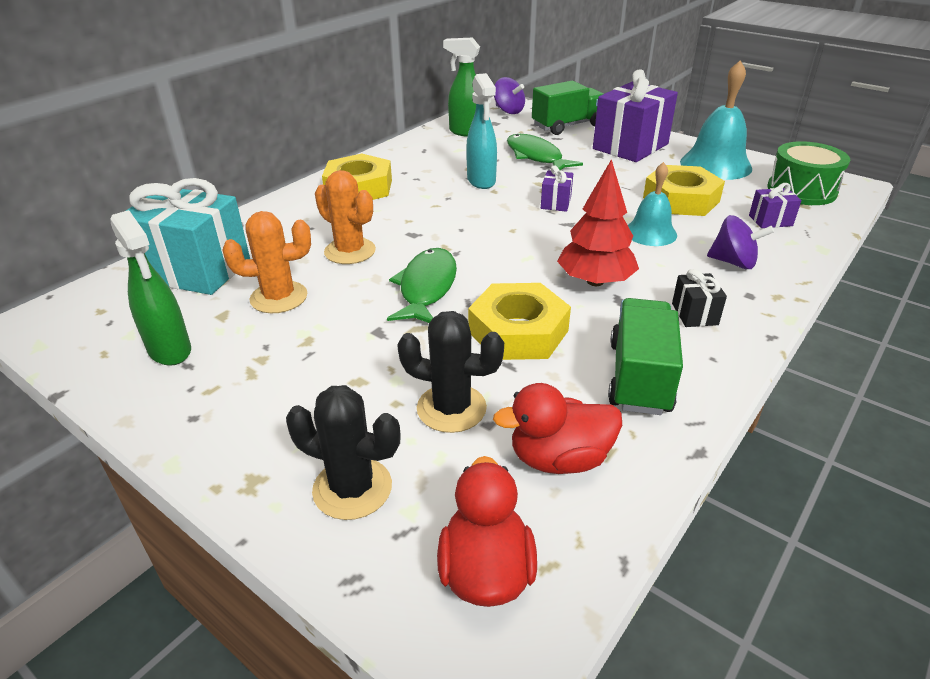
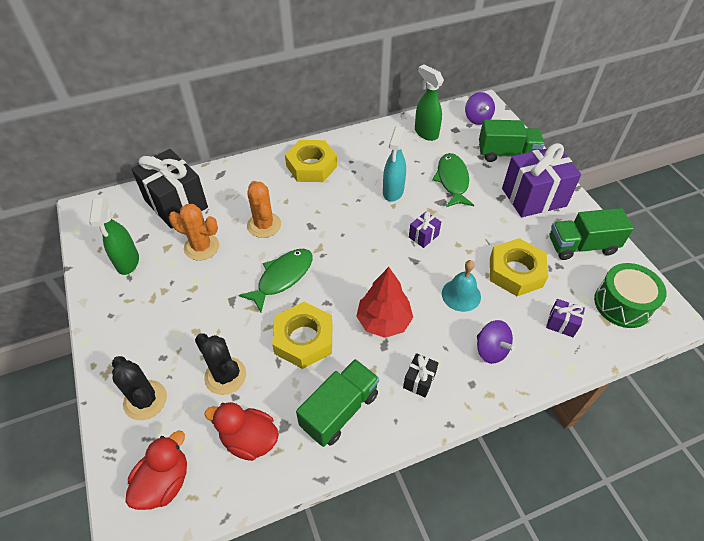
camera: 30 degrees right, 15 degrees up
(196, 270) = (176, 204): turquoise gift -> black gift
(715, 165) = (581, 246): turquoise bell -> green truck

